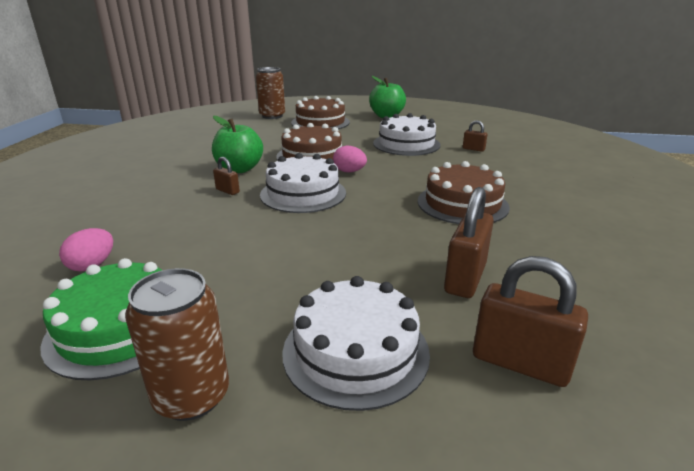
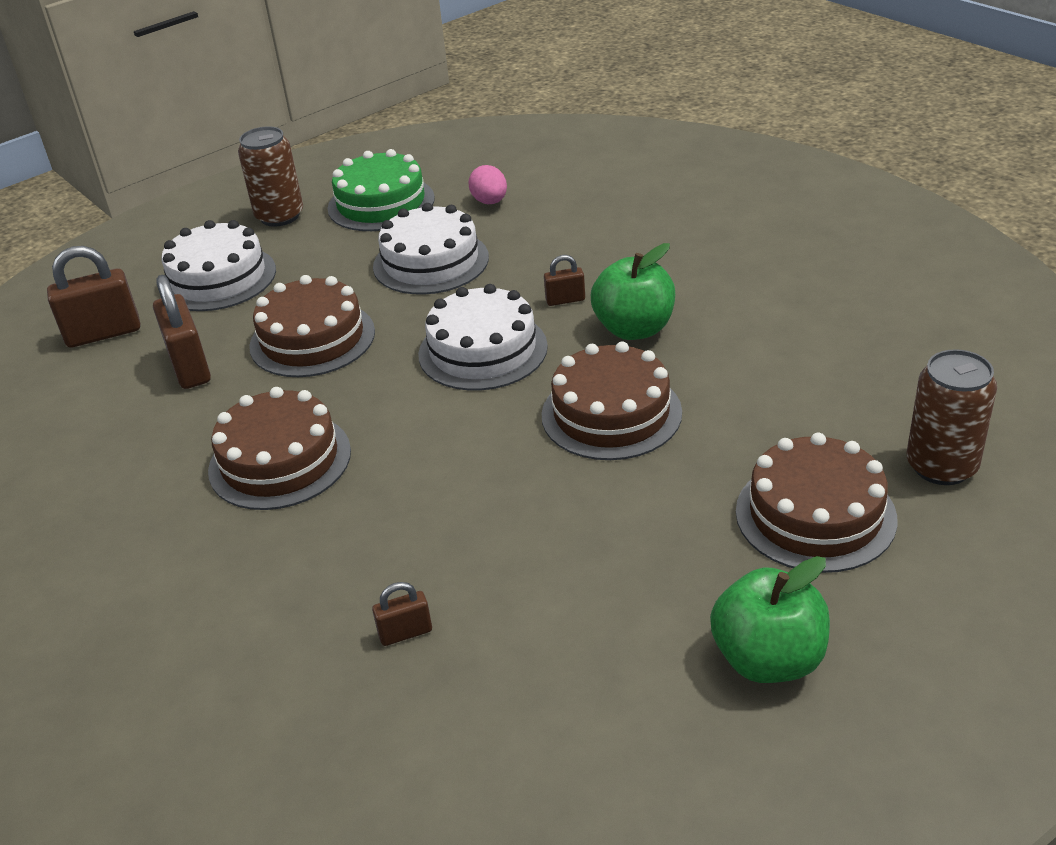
camera: 135 degrees right, 10 degrees up
(349, 171) = (501, 420): pink egg -> none
(365, 247) = (312, 339): none -> brown cake
(406, 144) = (539, 557): white cake -> white cake (431, 262)

